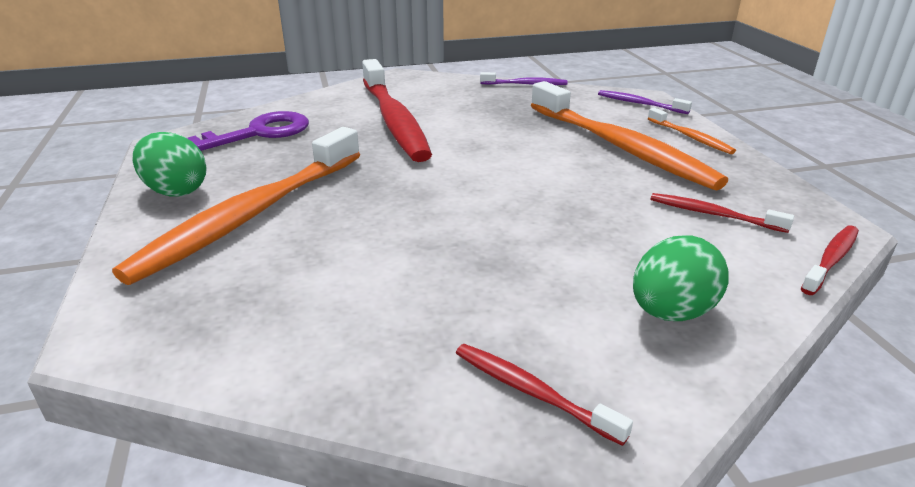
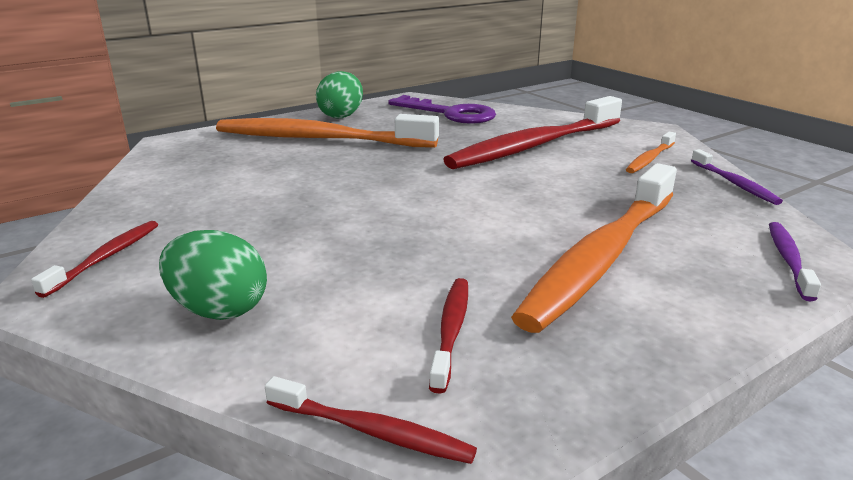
camera: 70 degrees right, 5 degrees down
(690, 137) = (705, 306): orange toothbrush -> orange toothbrush (649, 159)

